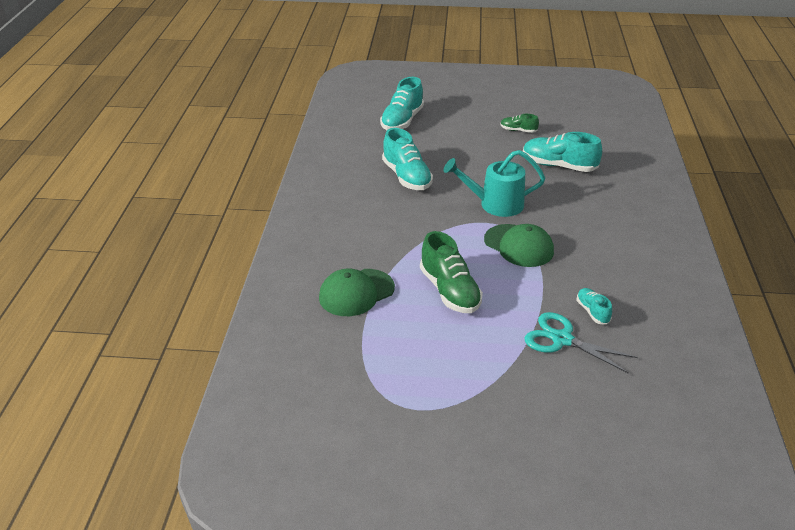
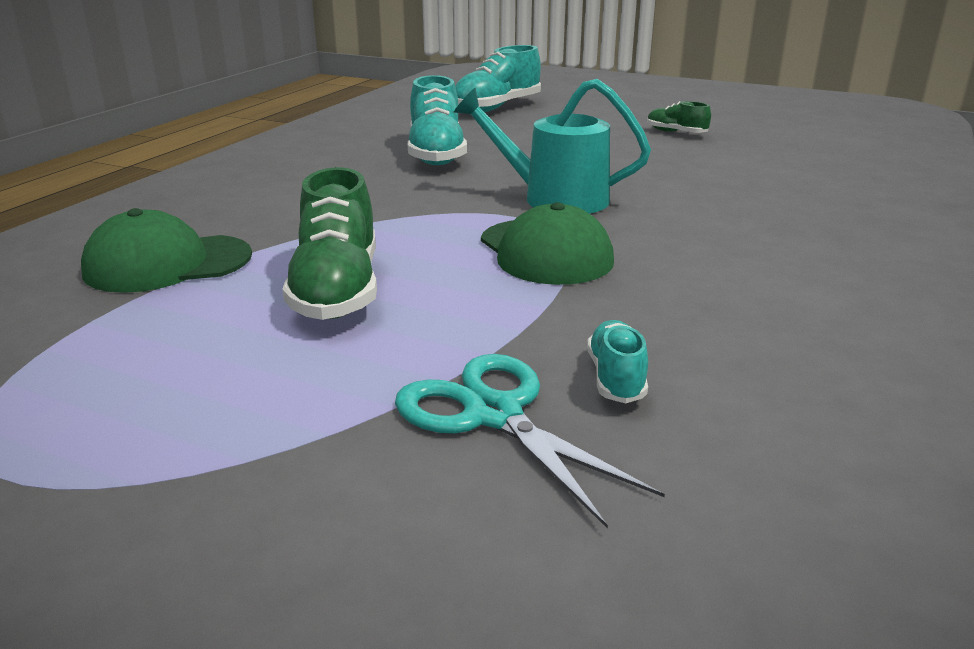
camera: 20 degrees right, 10 degrees down
(558, 166) = (717, 172): turquoise shoe -> none

